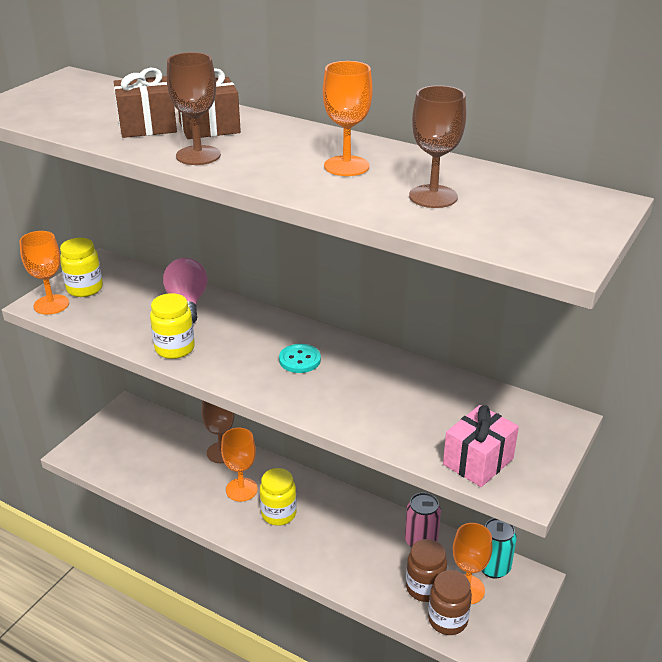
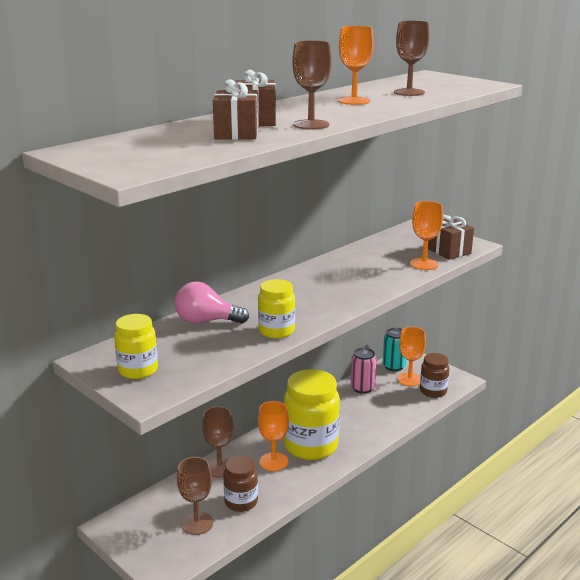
camera: 75 degrees left, 10 degrees down
(51, 304) = (155, 389): orange goblet -> orange goblet (424, 264)
(136, 457) = (197, 523): none -> brown goblet
(278, 514) = (311, 446): yellow jar -> yellow jar, size x1.79
(300, 360) = (319, 286): turquoise button -> none
(424, 588) = (404, 394): brown jar -> brown jar (241, 502)
(478, 461) = (448, 251): pink gift -> brown gift

